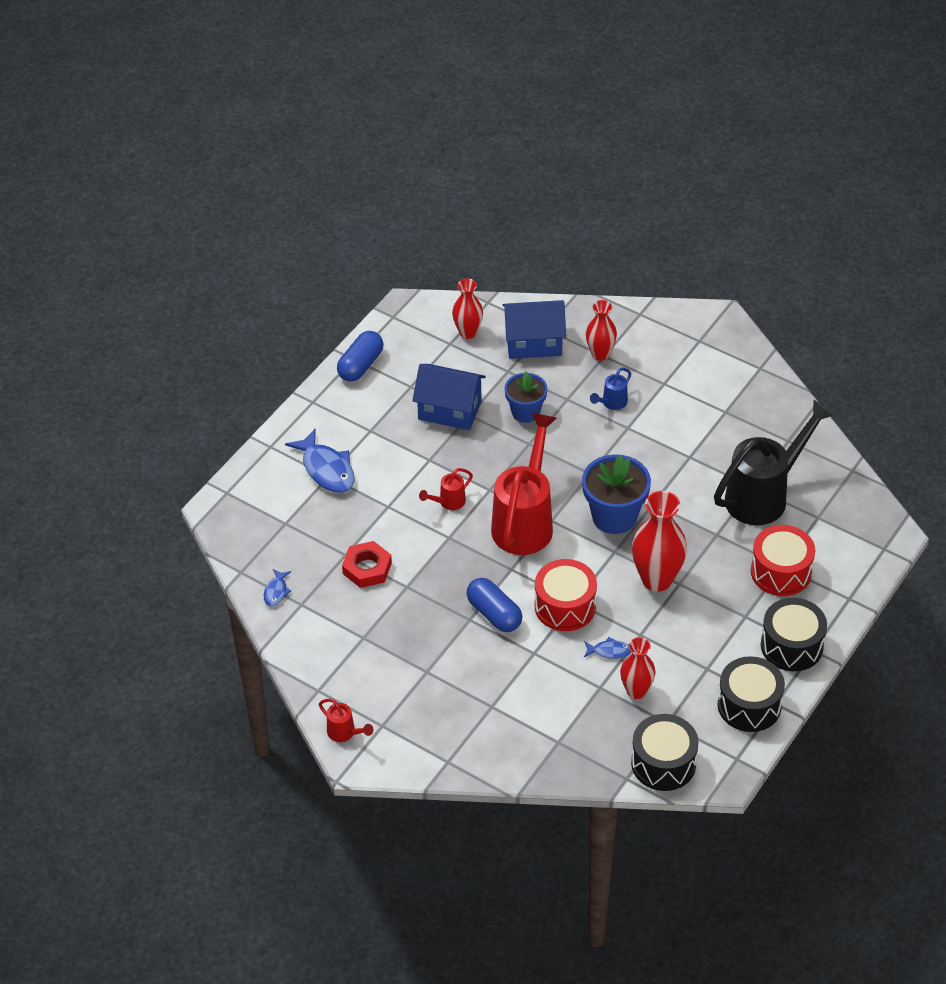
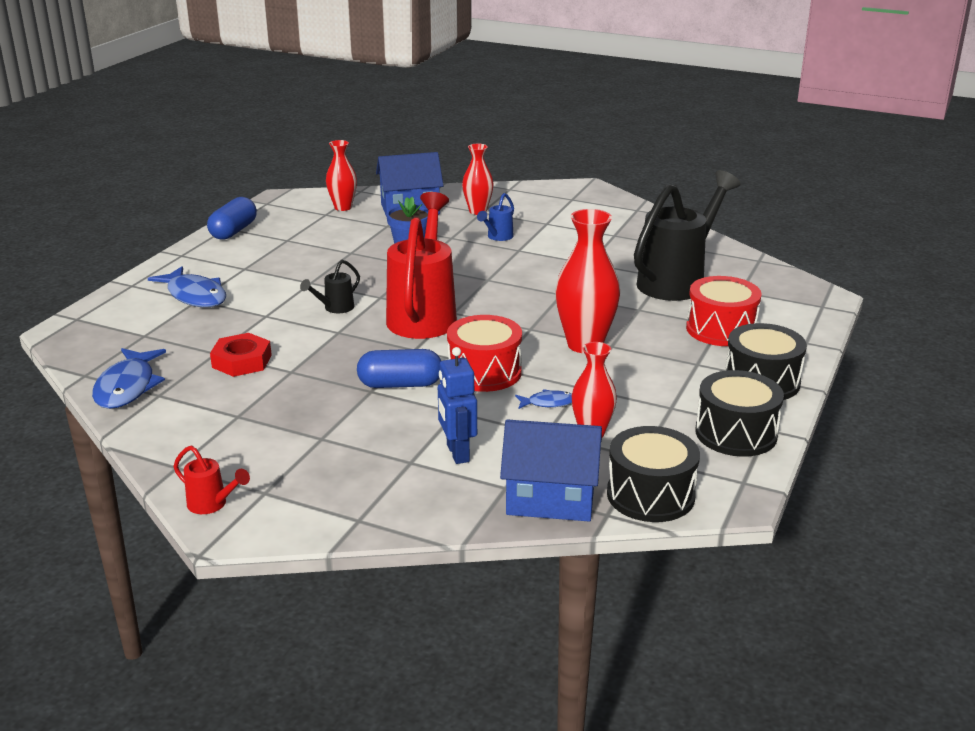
camera: 10 degrees left, 20 degrees down
(276, 591) = (127, 387): blue fish -> blue fish, size x1.99
(448, 502) = (334, 308): red watering can -> black watering can
(449, 410) = (329, 251): blue house -> blue house (550, 499)
(494, 614) = (400, 384): blue capsule -> blue capsule turned 45 degrees counterclockwise
(528, 701) = (457, 453): none -> blue robot
(614, 516) = (522, 305): blue flower pot -> none

